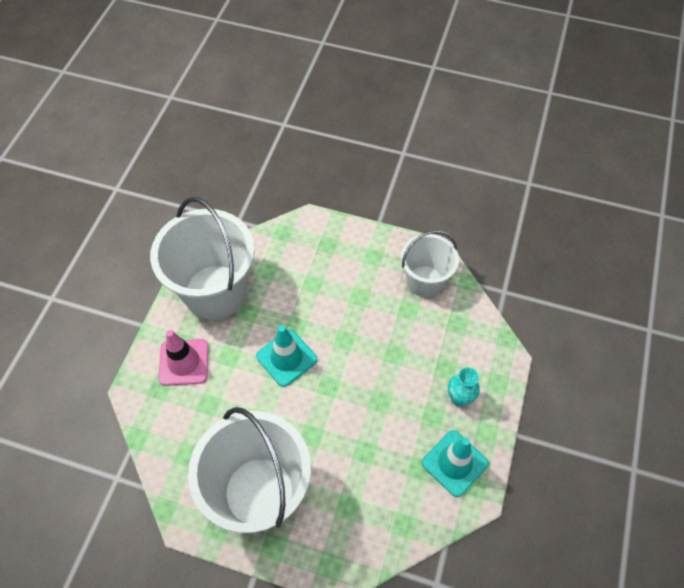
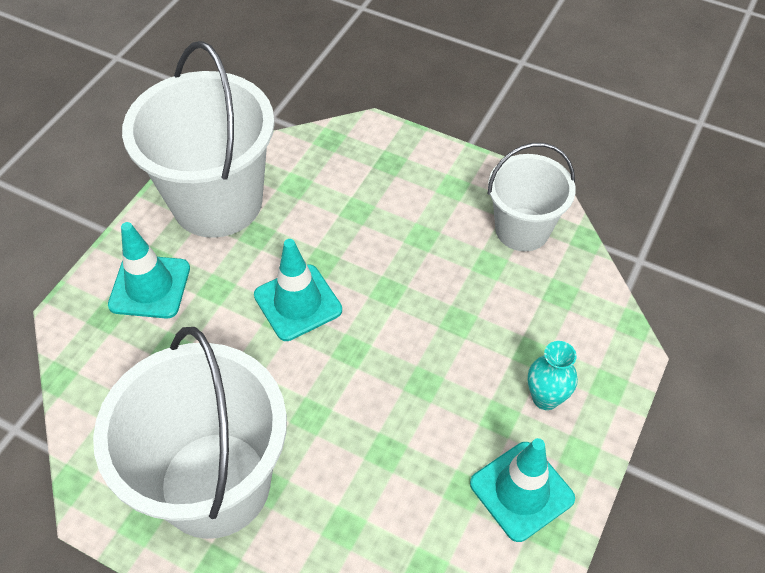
camera: 10 degrees right, 5 degrees down
(184, 362) = (150, 287): pink traffic cone -> turquoise traffic cone

